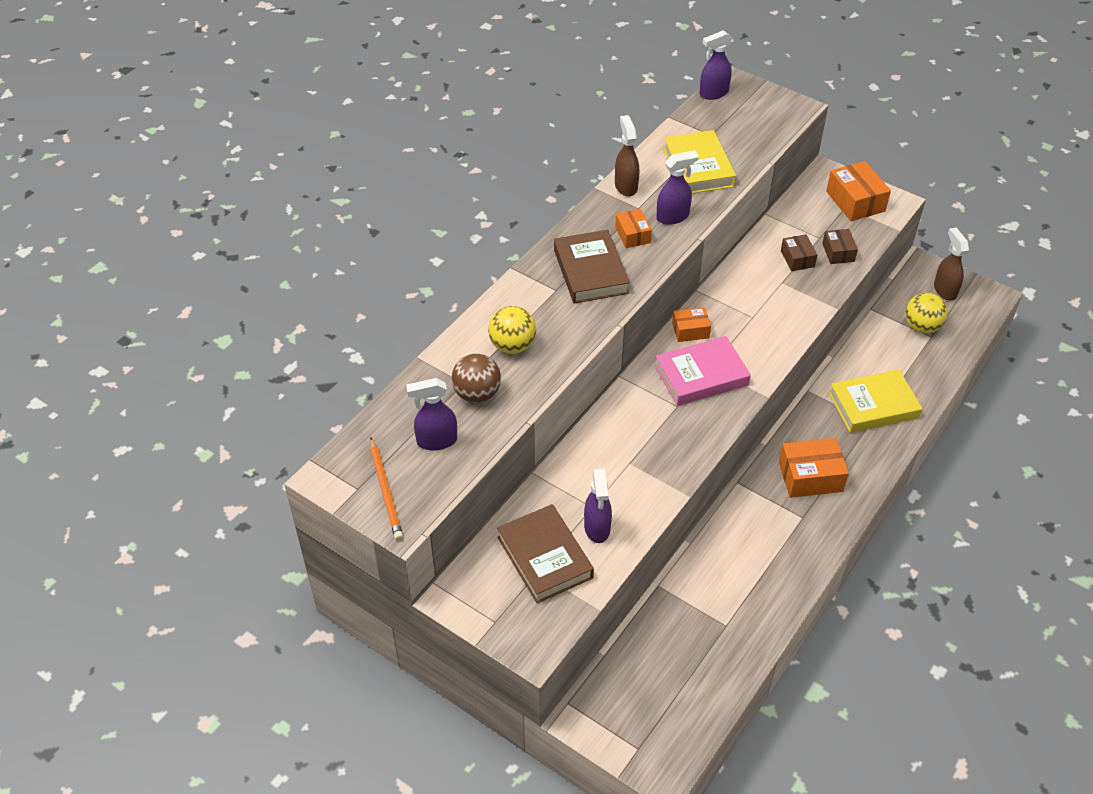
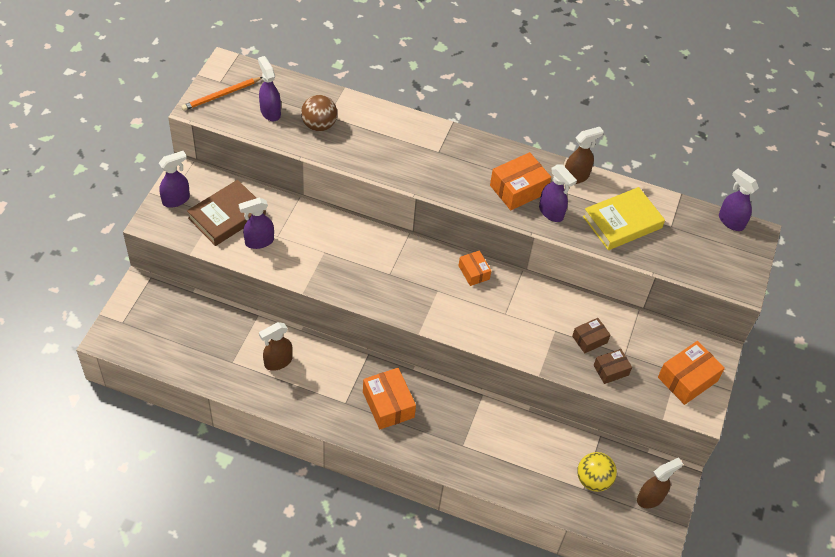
camera: 70 degrees right, 5 degrees up
(499, 613) = (176, 199): none -> purple spray bottle
(512, 346) = (371, 136): yellow ball -> none
(590, 271) = (466, 169): brown book -> none
(632, 235) = (518, 189): orange box -> orange box, size x1.67
(701, 375) = (426, 285): pink book -> none
(734, 575) = (278, 362): none -> brown spray bottle
(873, 405) = (481, 446): yellow book -> none

